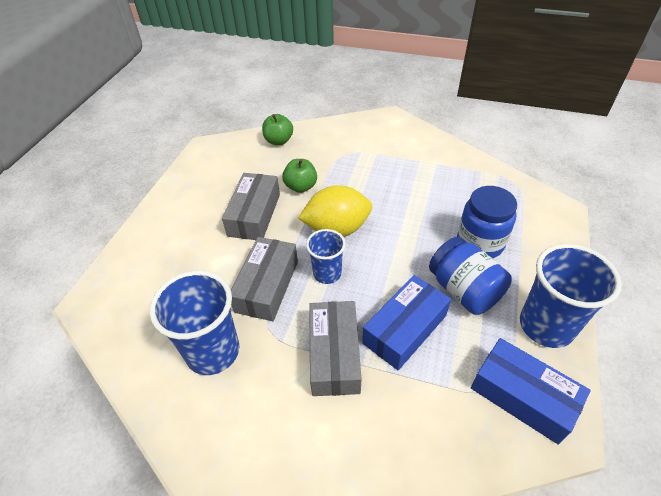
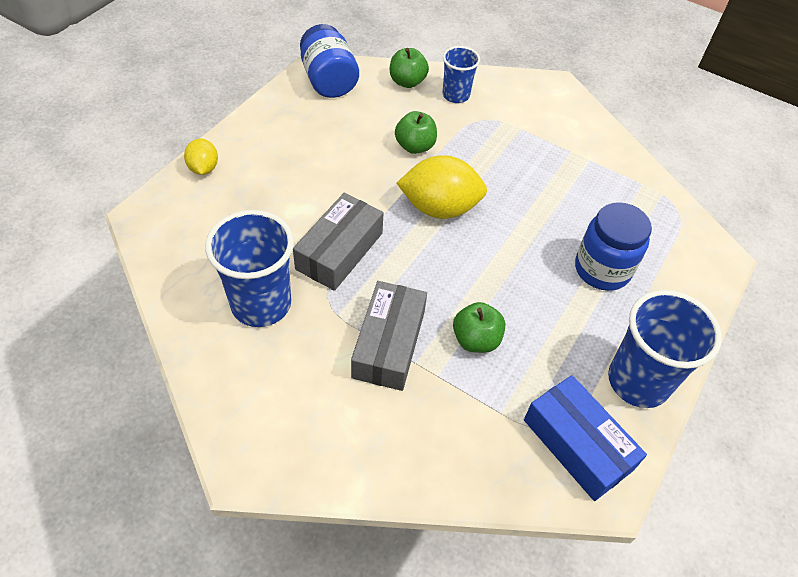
camera: 10 degrees right, 5 degrees up
(132, 248) = (203, 168): none -> yellow lemon
(254, 215) = (350, 166): grey box -> none
(327, 273) = (411, 255): blue cup -> blue cup (456, 95)
(405, 329) = (476, 339): blue box -> green apple
(464, 290) = (560, 317): blue jar -> blue jar (329, 81)

